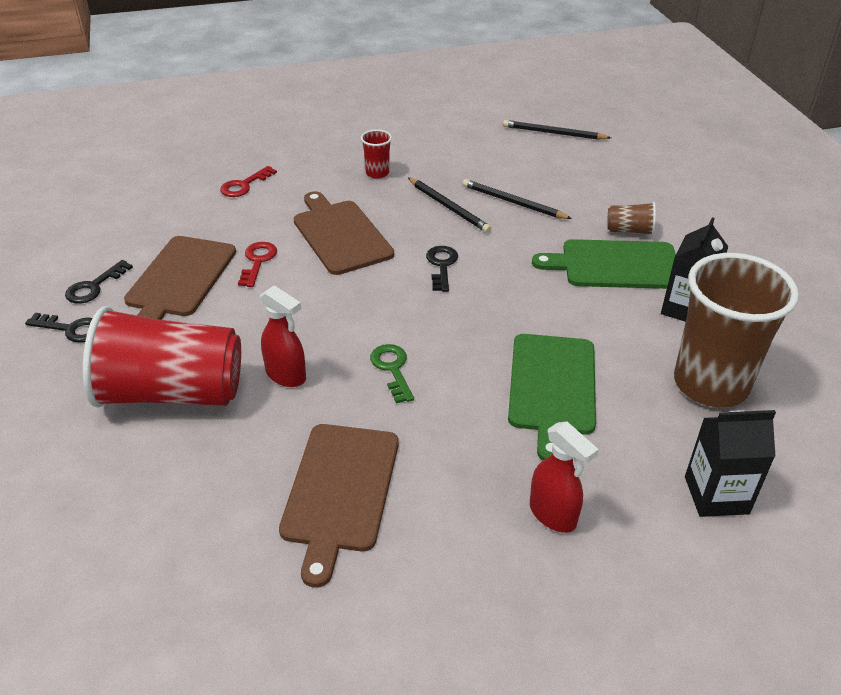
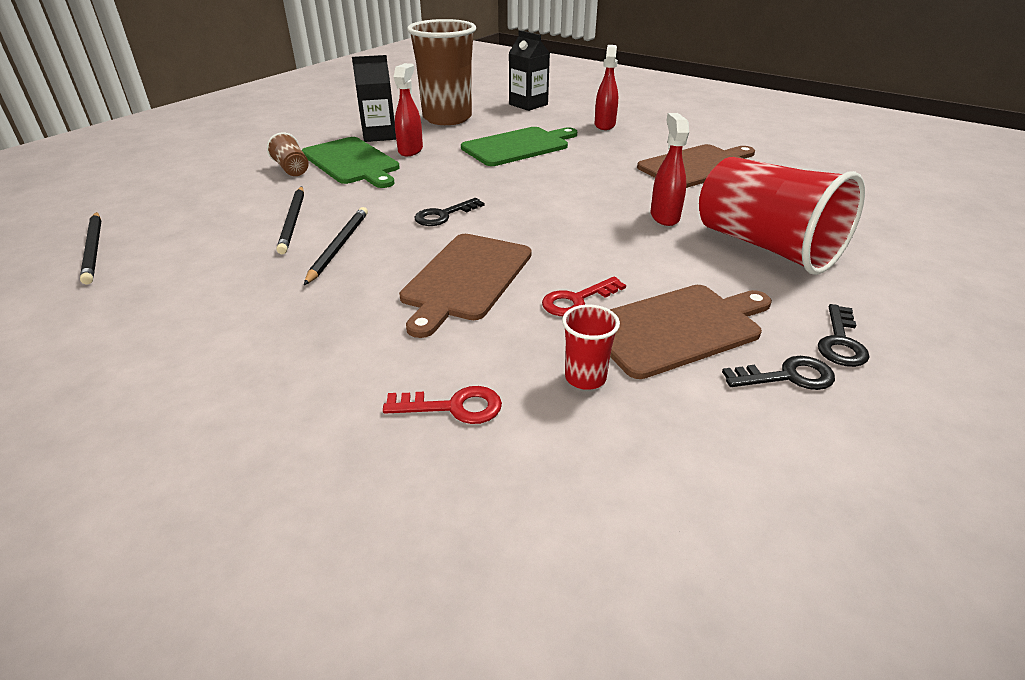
camera: 130 degrees left, 5 degrees down
(71, 329) = (840, 342): black key -> black key turned 135 degrees counterclockwise
(377, 173) = (305, 317): red cup -> red cup (585, 378)
(392, 369) = (588, 188): green key -> none
(615, 310) = (410, 150): none -> red spray bottle

